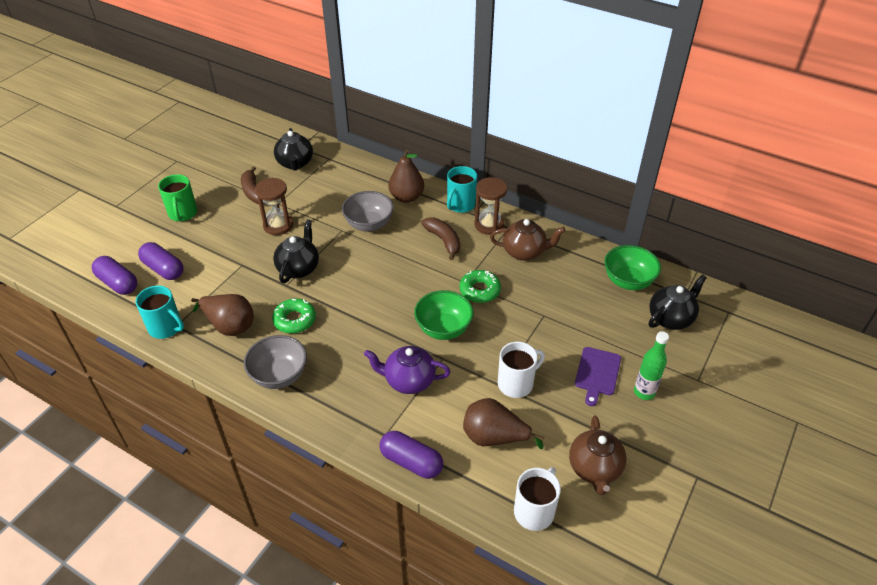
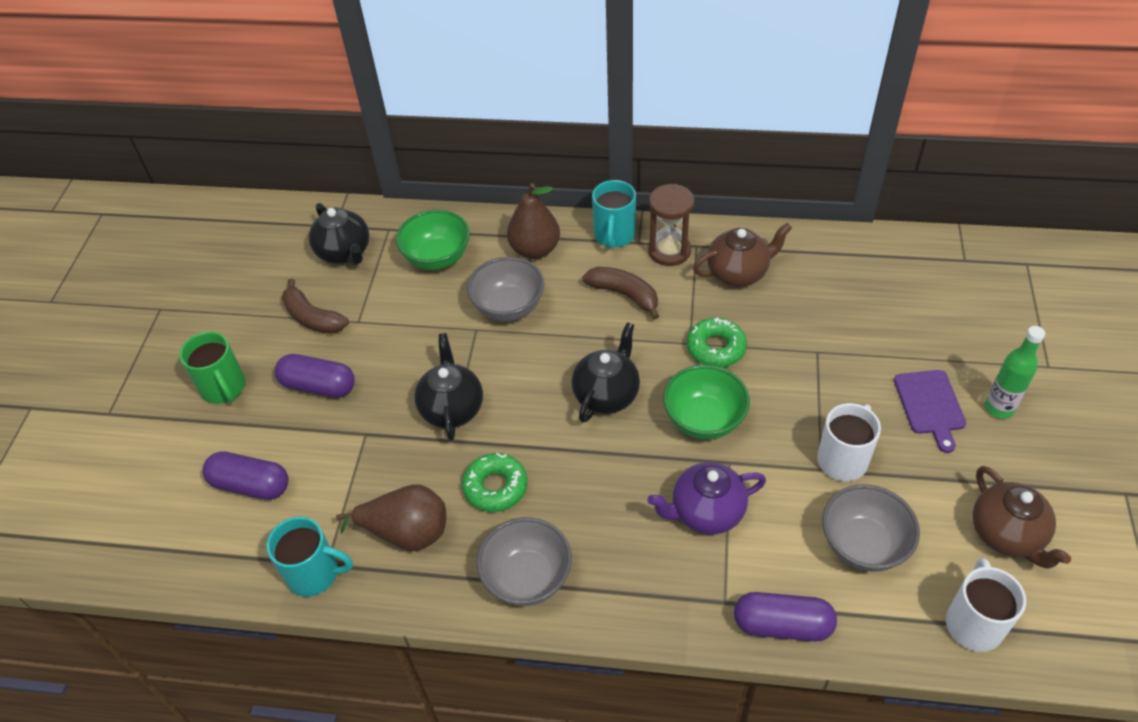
camera: 20 degrees left, 5 degrees up
(118, 283) = (193, 534): purple capsule -> purple capsule (318, 386)
(278, 225) = (380, 355): brown hourglass -> none
(494, 437) = (863, 545): brown pear -> grey bowl
(628, 281) = (888, 266): green bowl -> green bowl (437, 258)
(671, 318) = (968, 297): black teapot -> black teapot (607, 395)

